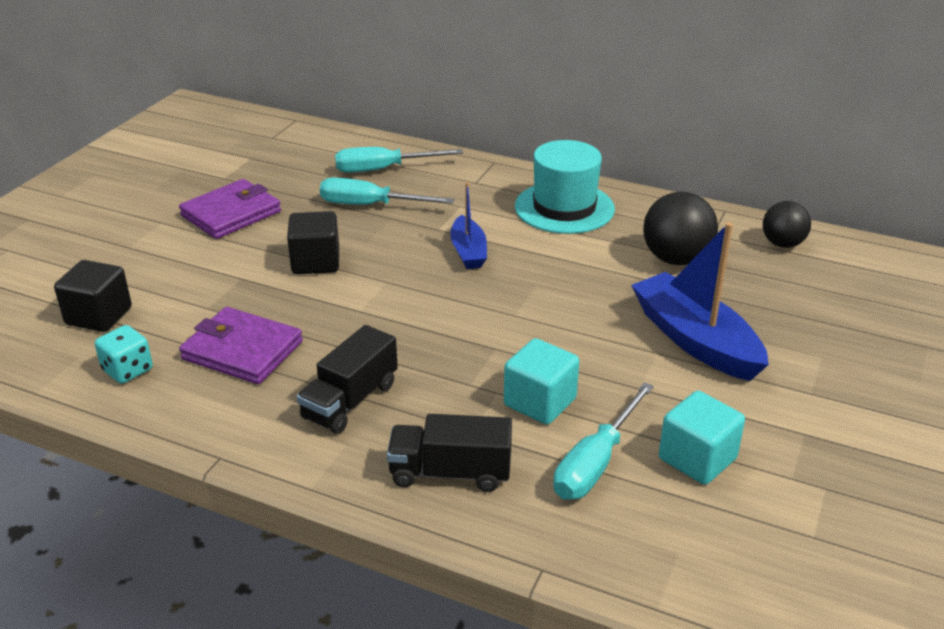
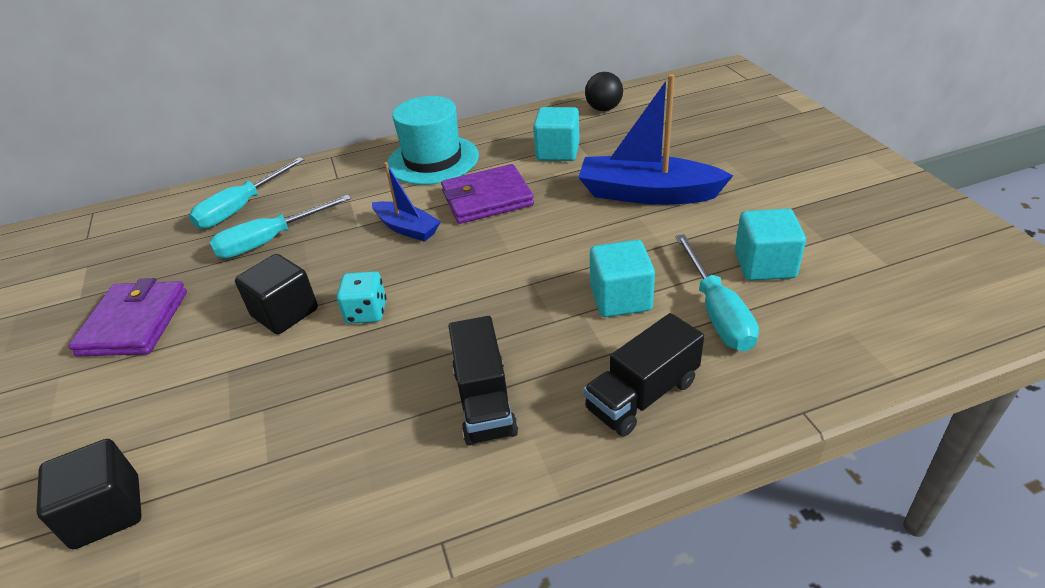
camera: 40 degrees left, 5 degrees up
(127, 370) = (222, 539): turquoise dice -> turquoise dice (366, 312)
(242, 350) = (322, 431): purple wallet -> purple wallet (487, 198)
(676, 259) = (557, 152): black ball -> turquoise cube

